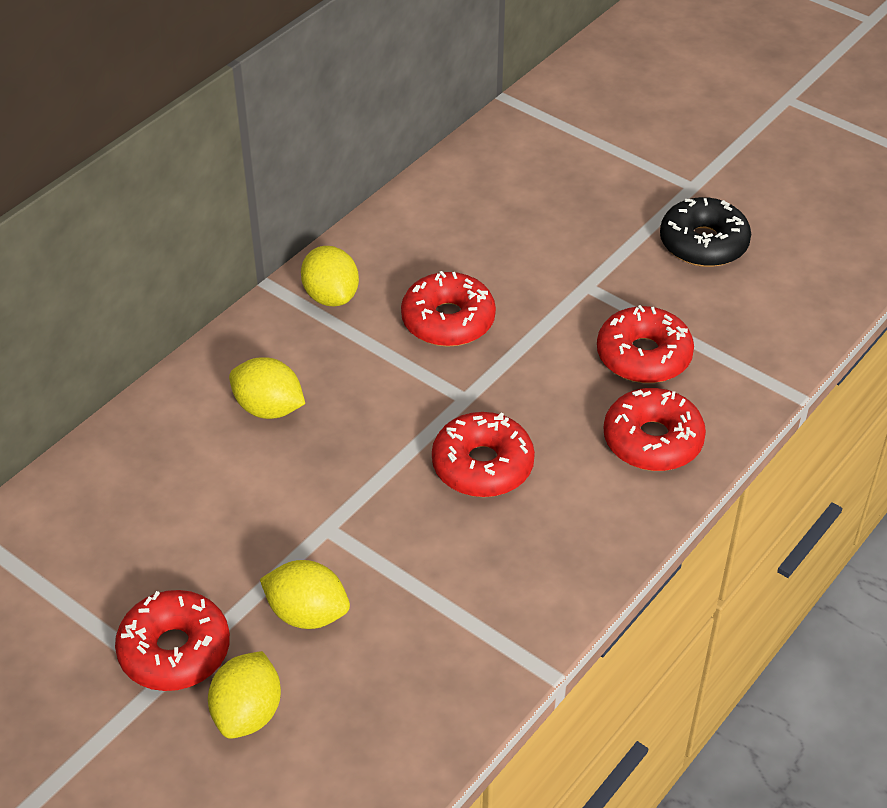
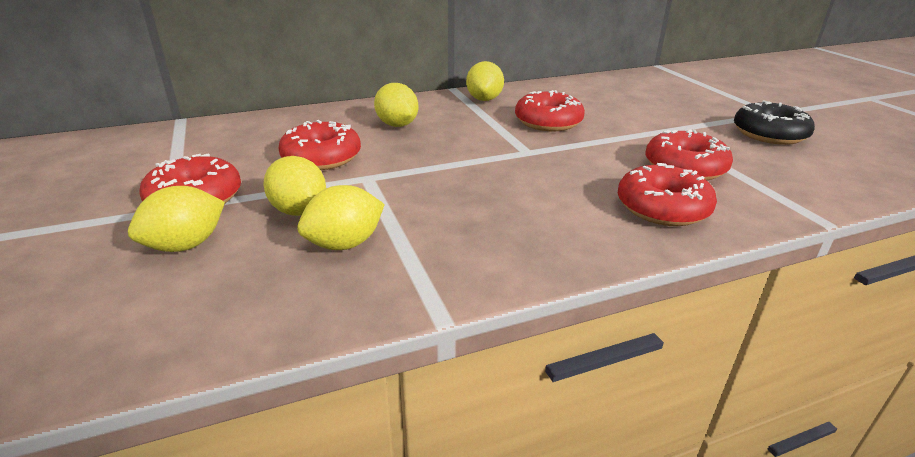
camera: 30 degrees right, 15 degrees down
(398, 635) = (345, 244): none -> yellow lemon
(482, 465) = (508, 182): red donut -> red donut (321, 157)

